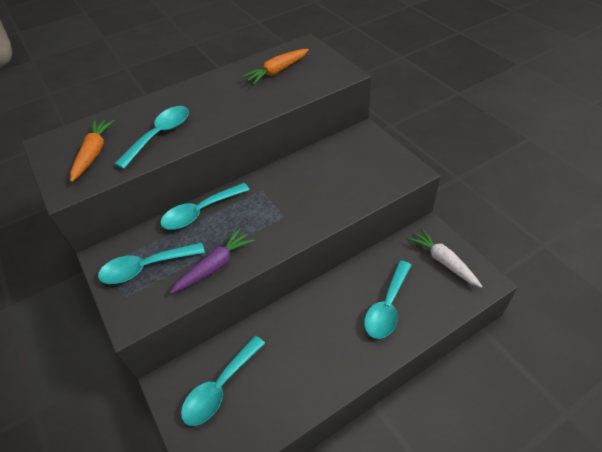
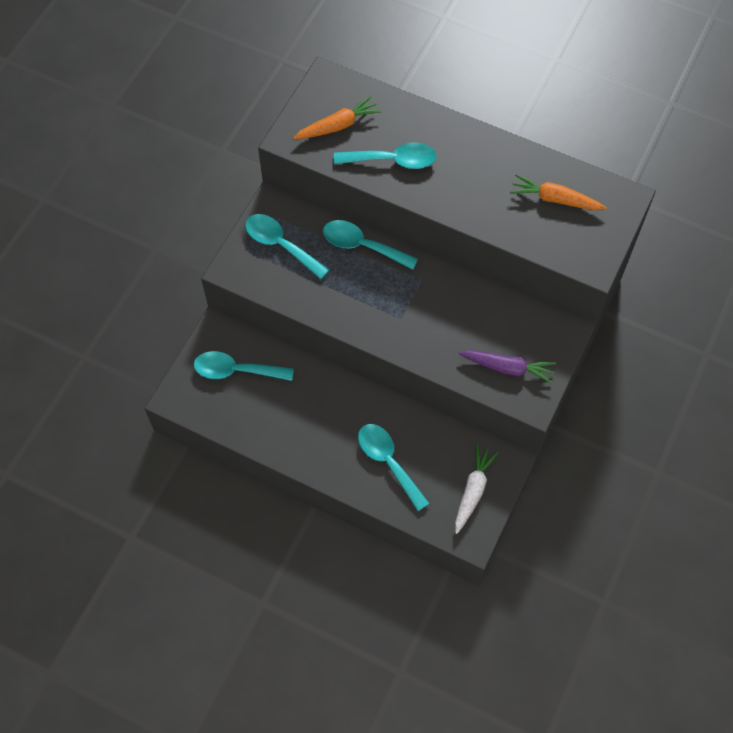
camera: 55 degrees right, 15 degrees up
(215, 266) = (313, 296): purple carrot -> purple carrot (507, 368)
(387, 307) = (388, 462): turquoise spoon -> turquoise spoon turned 60 degrees clockwise

